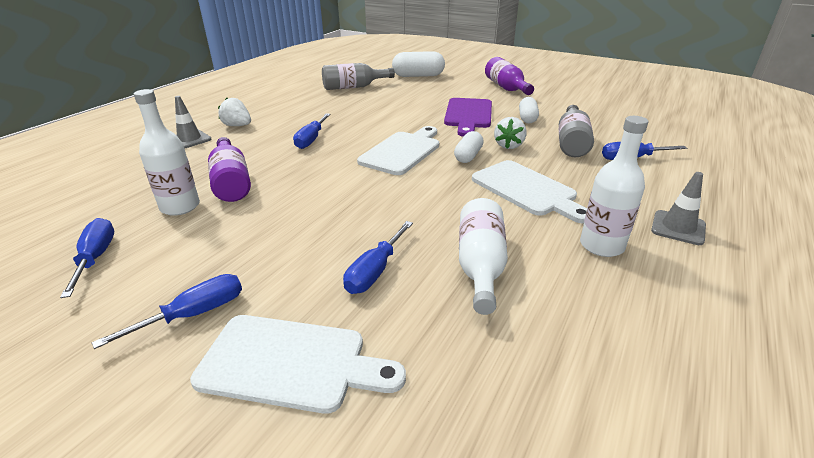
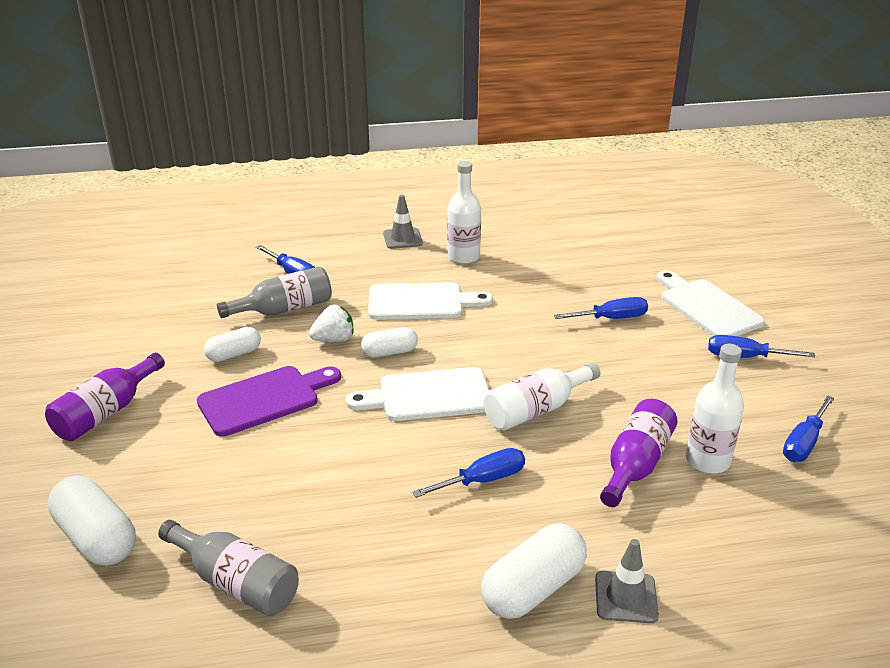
camera: 130 degrees left, 0 degrees up
(237, 126) = (533, 588): white strawberry -> white capsule
(480, 265) = (547, 287): white bottle -> white bottle (536, 410)
(526, 190) = (421, 302): white cutting board -> white cutting board turned 75 degrees clockwise

